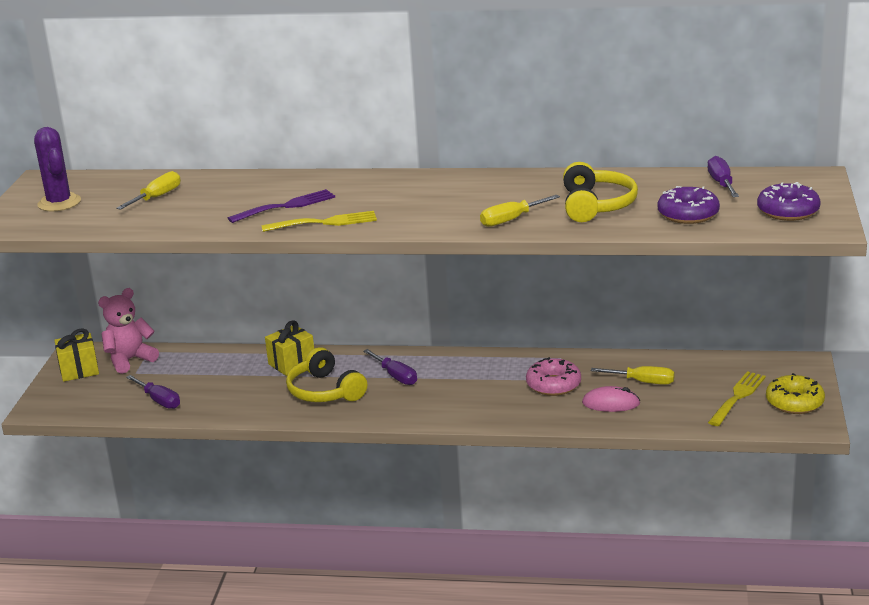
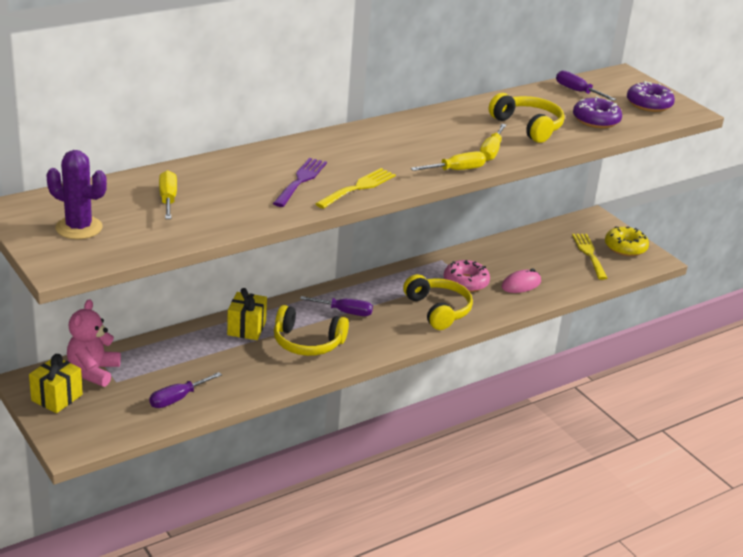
camera: 45 degrees left, 5 degrees up
(159, 400) = (177, 399): purple screwdriver -> purple screwdriver turned 135 degrees clockwise
(486, 401) = (438, 310): none -> yellow headphones
(643, 382) = (519, 261): yellow screwdriver -> yellow screwdriver (456, 170)

